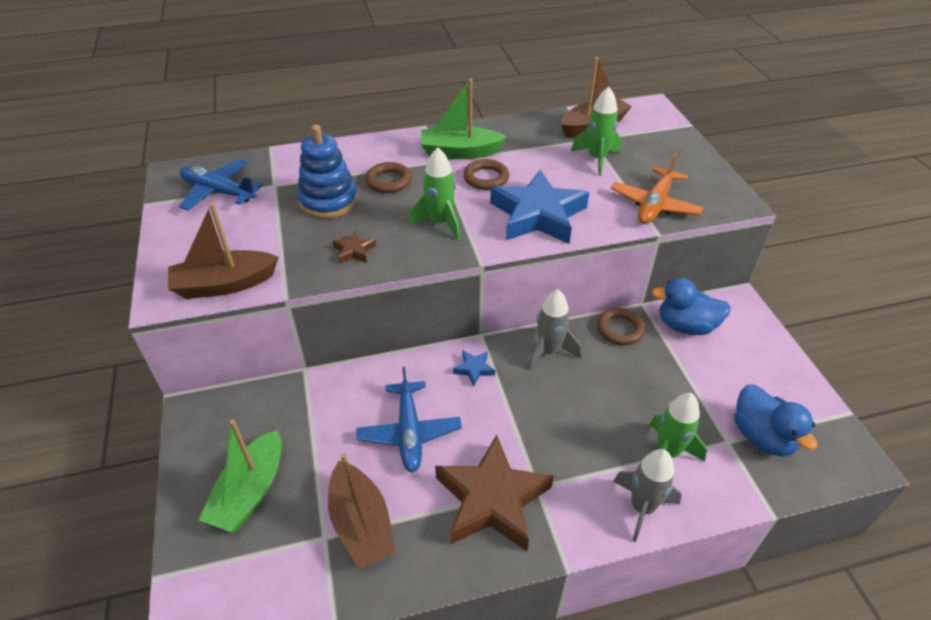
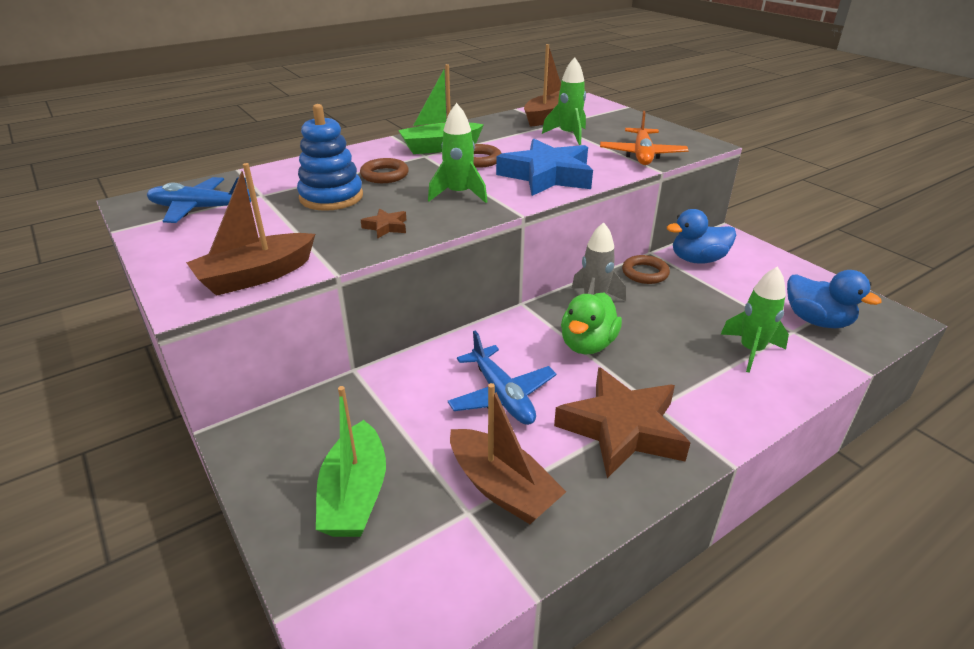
camera: 20 degrees left, 10 degrees down
(474, 369) = (533, 330): blue star -> none
(514, 399) = (587, 344): none -> green duck
(642, 507) = (761, 397): grey rocket -> none

